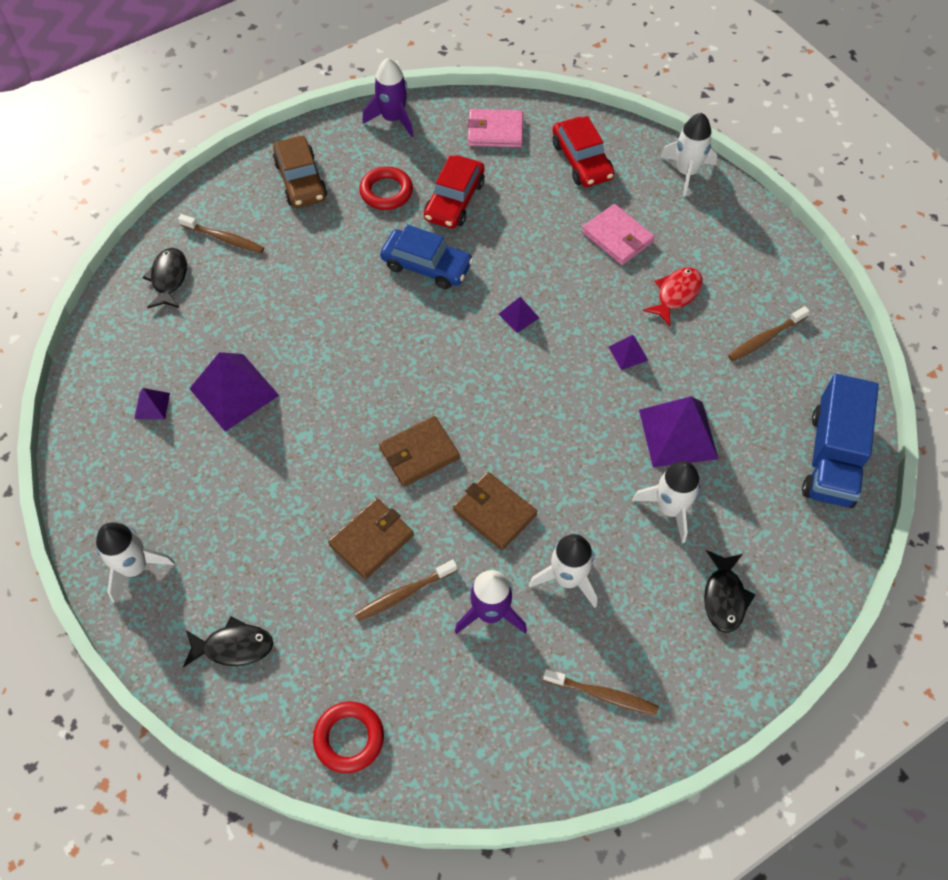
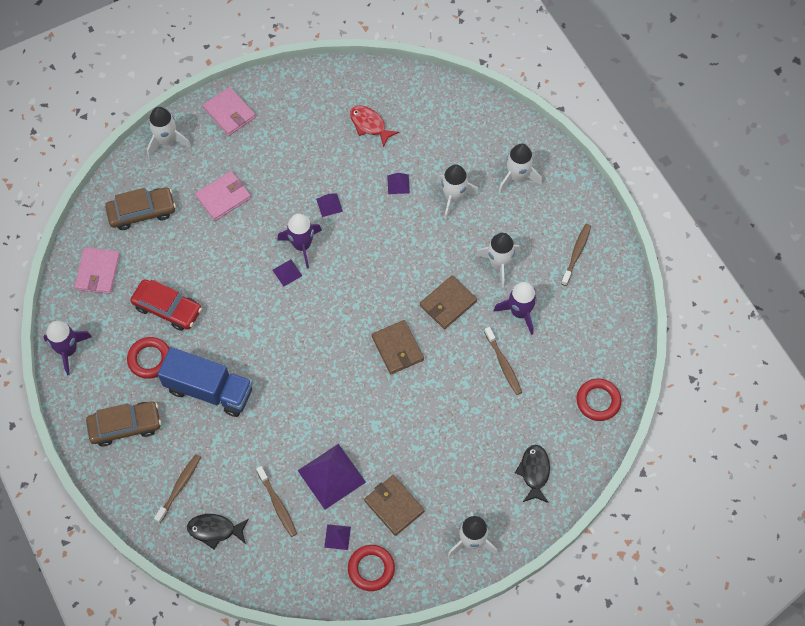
camera: 85 degrees left, 5 degrees up
(106, 447) = (371, 569): none -> red ring
(371, 540) = (462, 382): brown wallet -> brown wallet (394, 506)
(426, 266) = (231, 333): blue car -> none
(561, 328) = (302, 245): none -> purple rocket
(581, 160) = (142, 212): red car -> brown car
(676, 295) = (282, 166): red fish -> red fish (369, 125)
(678, 434) = (398, 184): purple pyramid -> purple pyramid, size x0.47
(724, 597) = (517, 177): black fish -> white rocket
(744, 229) = (229, 113): none -> pink wallet
(765, 338) = (327, 118): brown toothbrush -> brown toothbrush (277, 504)
(831, 458) = (425, 98): blue truck -> blue truck (209, 390)

